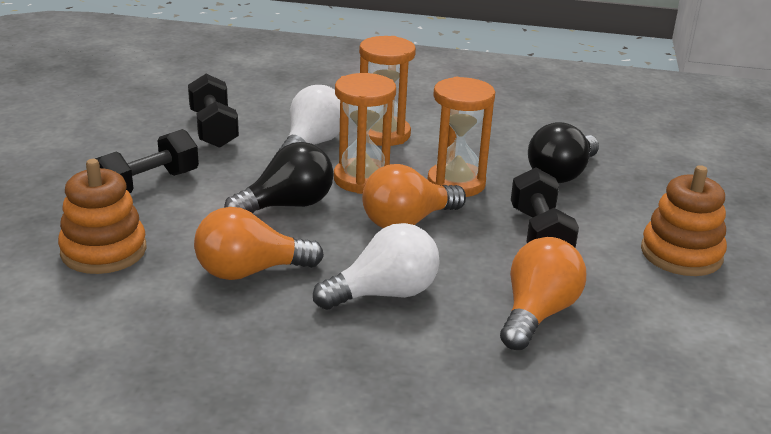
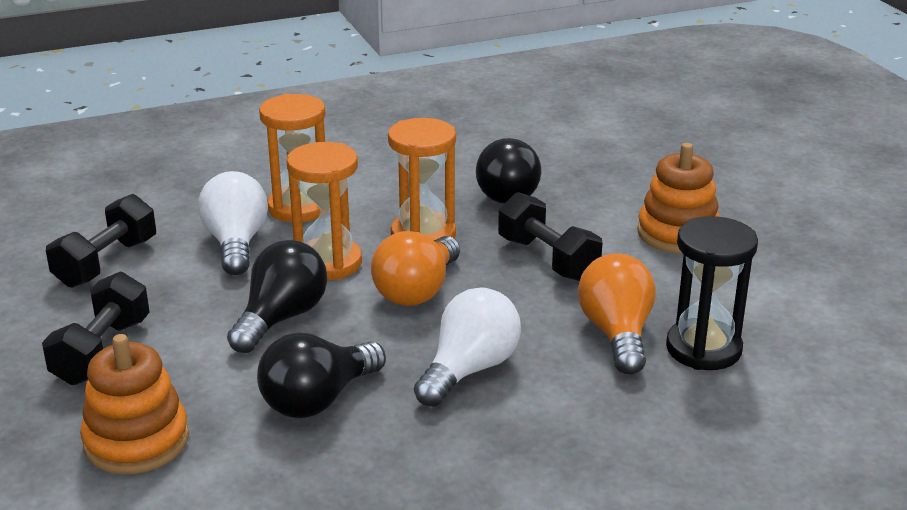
camera: 30 degrees left, 0 degrees up
(213, 129) = (106, 263): black dumbbell -> black dumbbell turned 75 degrees clockwise
(250, 271) = (318, 400): orange light bulb -> black light bulb
(604, 355) = (703, 349): none -> black hourglass

